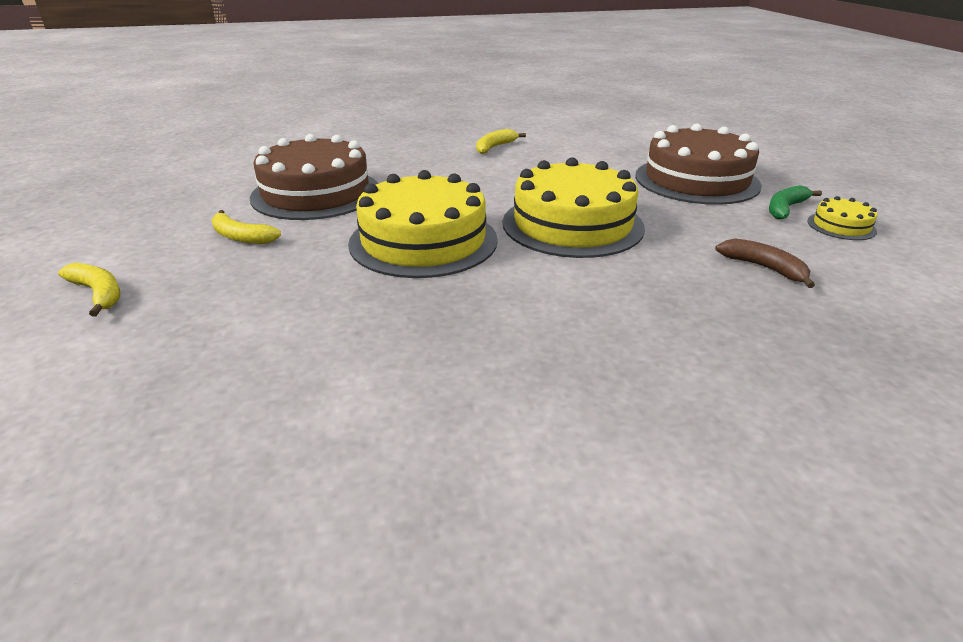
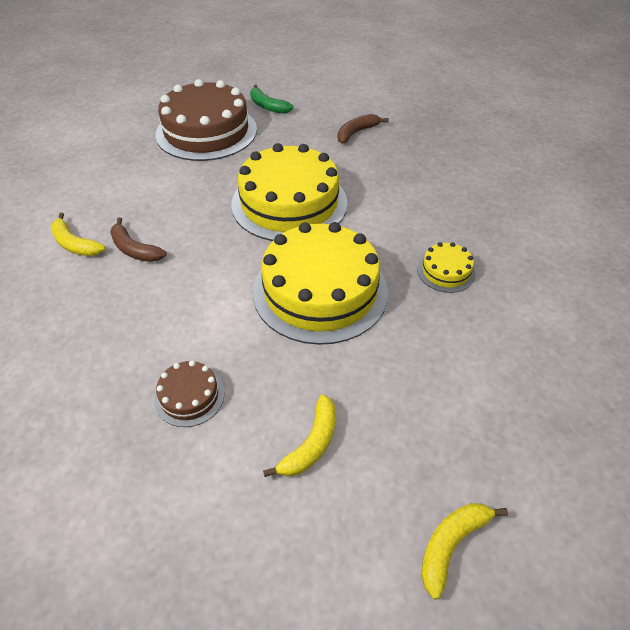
camera: 90 degrees left, 15 degrees up
(316, 193) = (189, 396): brown cake -> brown cake, size x0.44
(488, 165) = (134, 249): none -> brown banana
(841, 226) = (297, 93): yellow cake -> yellow cake (446, 271)

